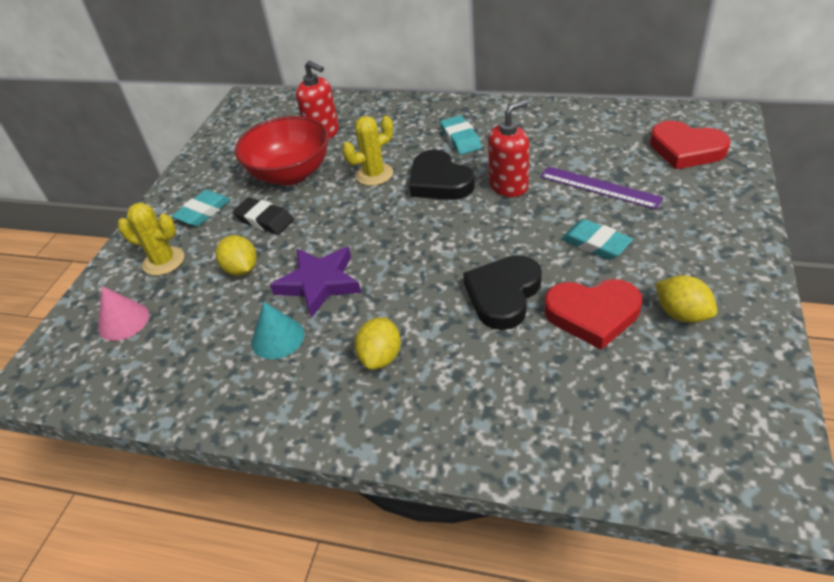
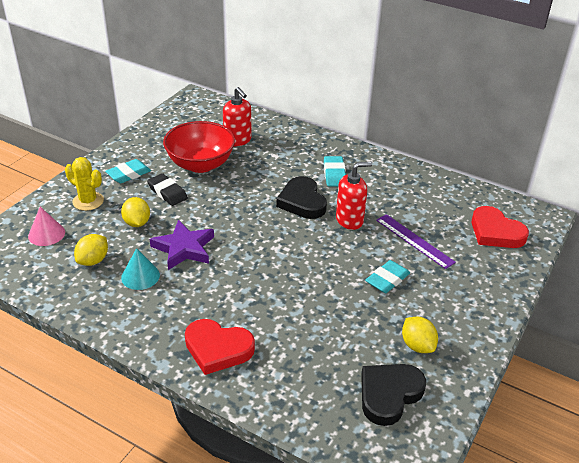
camera: 10 degrees right, 5 degrees down
(374, 174) = (259, 182): yellow cactus -> none
(380, 357) = (201, 309): yellow lemon -> yellow lemon (93, 260)
(503, 295) = (303, 295): black heart -> black heart (389, 394)
(592, 314) = (356, 327): red heart -> red heart (218, 349)
(595, 243) = (387, 280): turquoise eraser -> turquoise eraser turned 75 degrees clockwise

